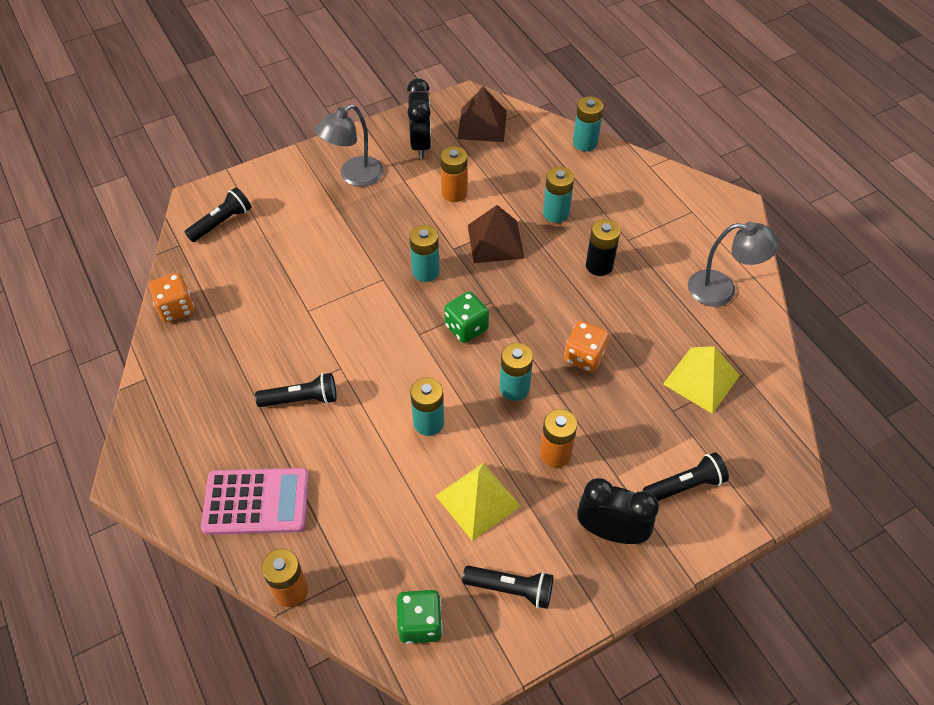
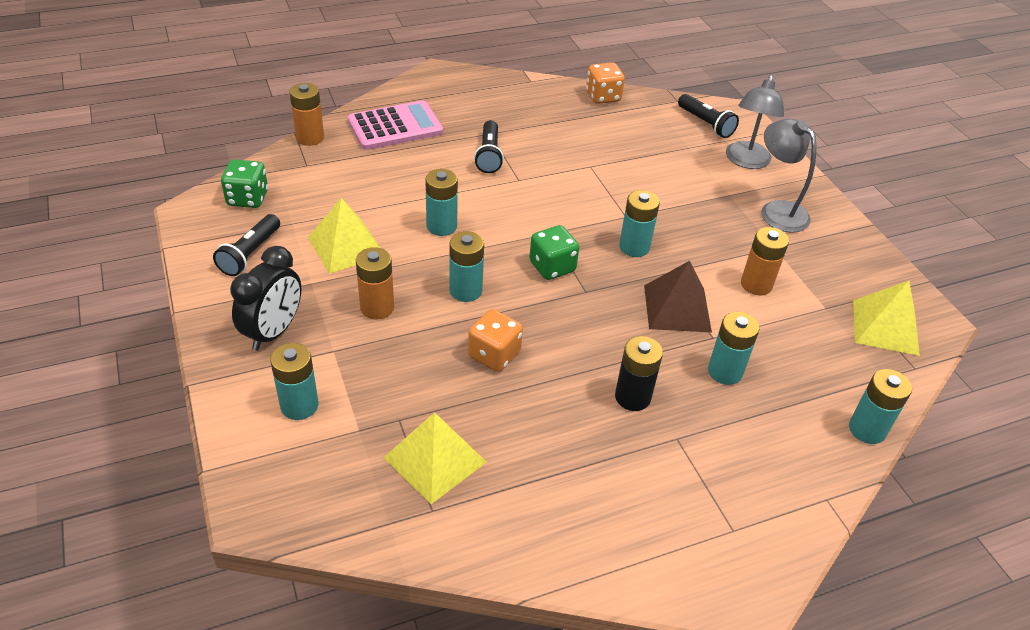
camera: 95 degrees right, 10 degrees down
(256, 502) = (395, 126): pink calculator -> pink calculator turned 120 degrees counterclockwise
(421, 144) = (837, 267): black clock -> none
(482, 124) = (885, 327): brown pyramid -> yellow pyramid
(685, 485) = (299, 405): black flashlight -> turquoise battery
(722, 290) = (577, 525): grey lamp -> grey lamp (746, 161)

